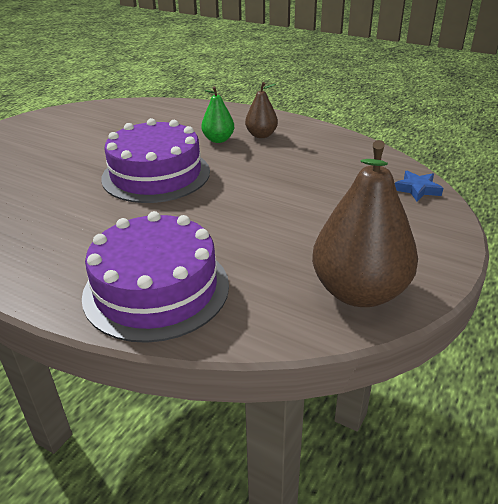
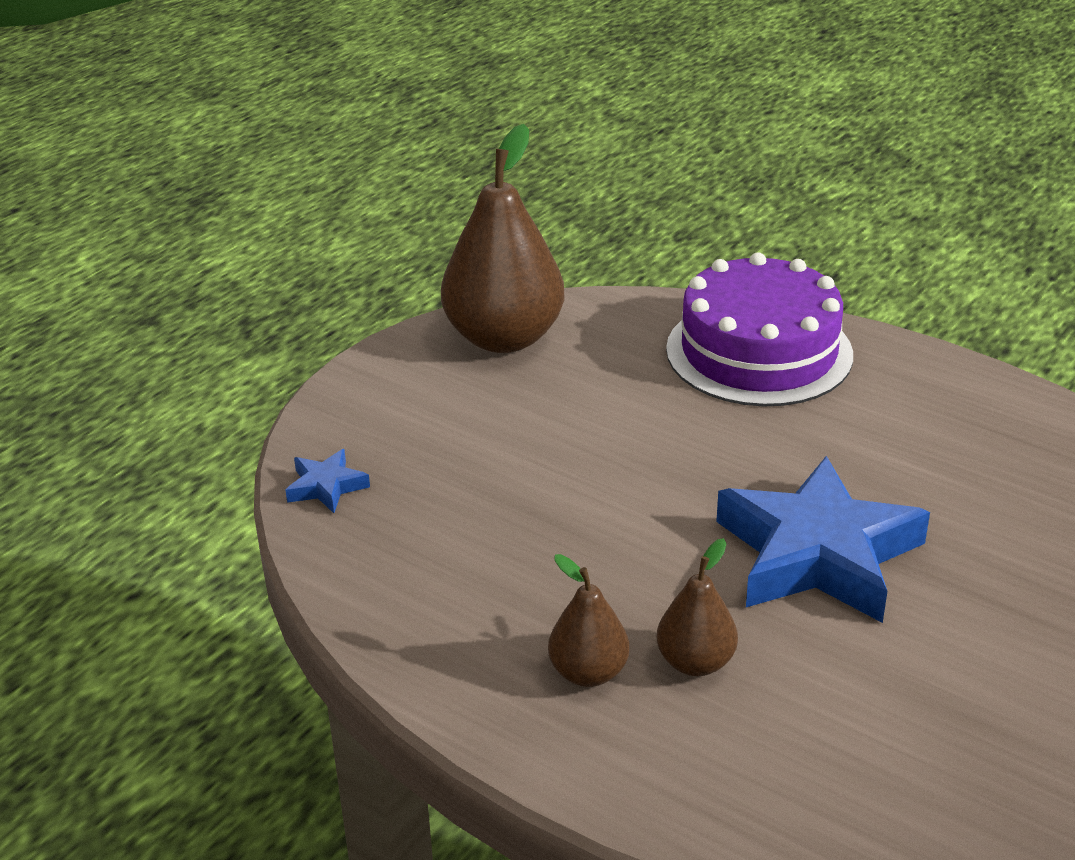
camera: 175 degrees left, 0 degrees up
(156, 174) = (817, 554): purple cake -> blue star
(218, 139) = (695, 662): green pear -> brown pear

